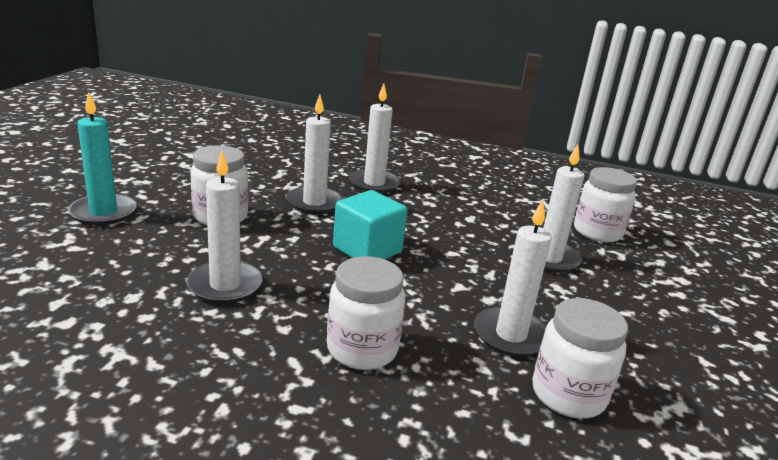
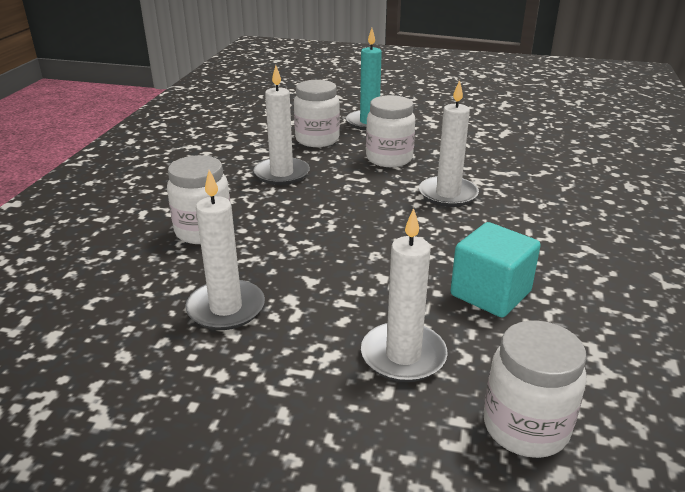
camera: 90 degrees right, 5 degrees up
(367, 250) = (363, 226): turquoise cube -> turquoise cube (490, 293)
(374, 183) = (529, 224): white candle -> none
(568, 394) = (134, 336): white jar -> white jar (317, 140)

